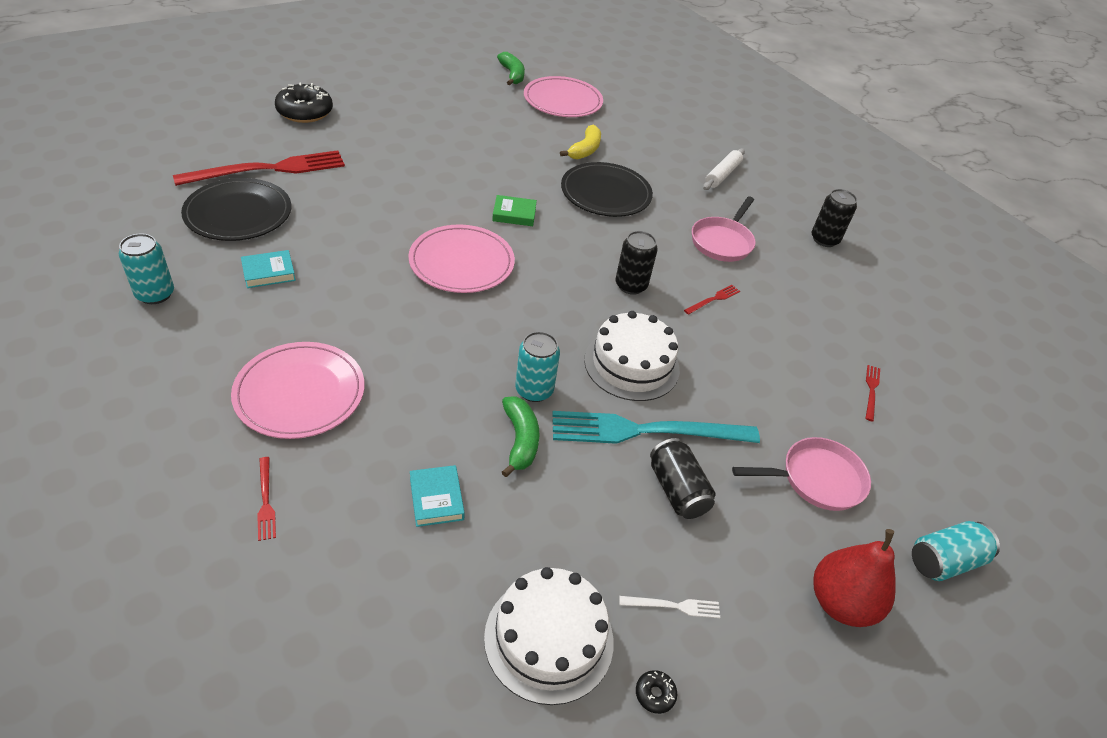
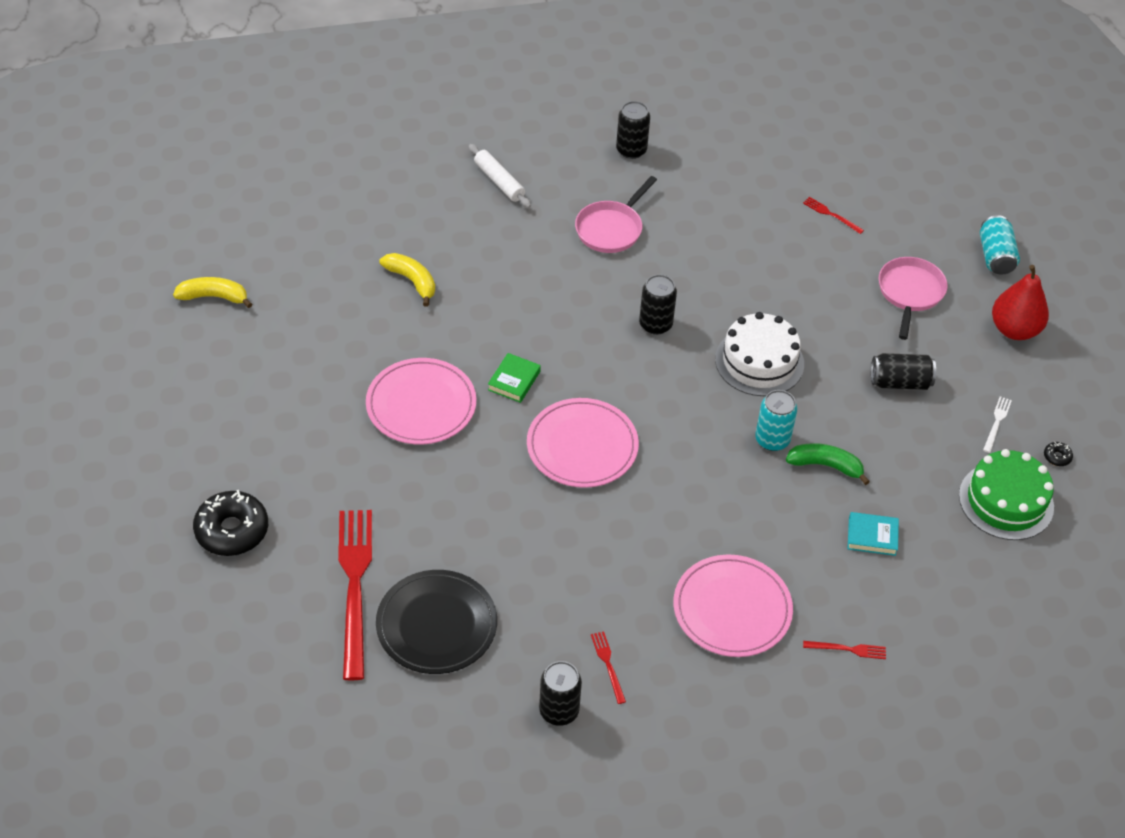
camera: 65 degrees left, 5 degrees up
(155, 294) = (559, 711): turquoise can -> black can
(269, 272) = (551, 610): turquoise book -> none
(512, 75) = (214, 297): green banana -> yellow banana
(549, 638) = (1006, 501): white cake -> green cake
(562, 101) = (297, 266): pink plate -> pink plate (421, 405)
(606, 193) = (501, 291): black plate -> none
(646, 431) = (837, 379): turquoise fork -> none
(713, 299) = (692, 271): red fork -> red fork (608, 664)
(722, 242) = (611, 229): pink pan -> pink pan turned 75 degrees clockwise

